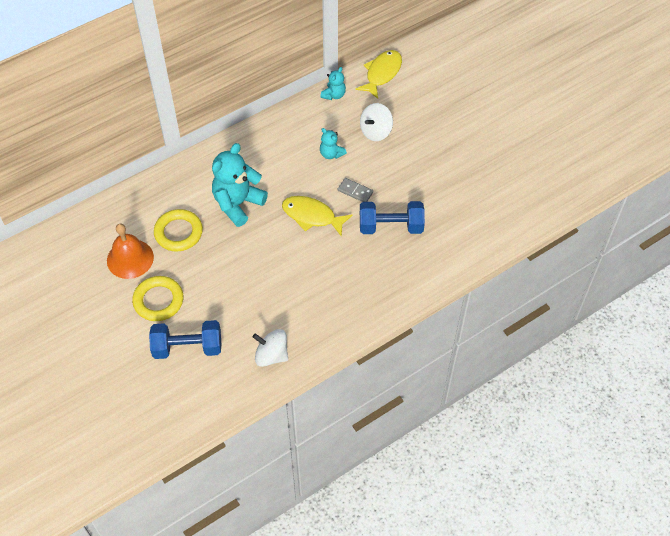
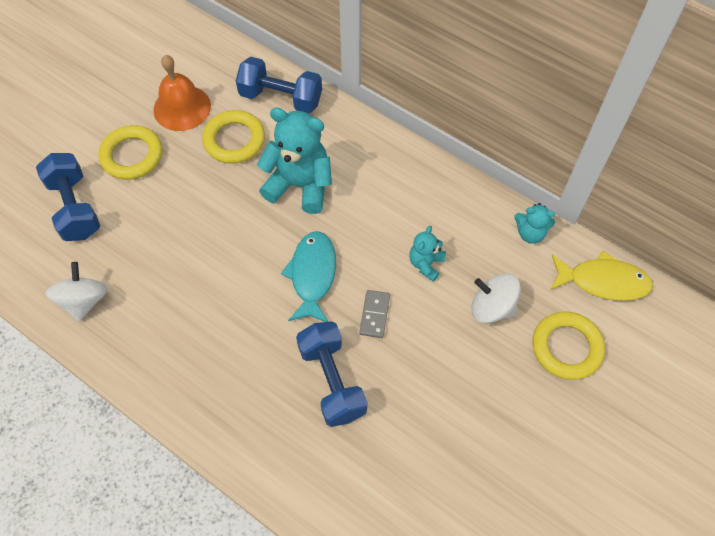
camera: 70 degrees right, 5 degrees up
(155, 194) = (281, 98): none -> blue dumbbell
(312, 216) = (312, 275): yellow fish -> turquoise fish
(416, 106) = (566, 347): none -> yellow ring

